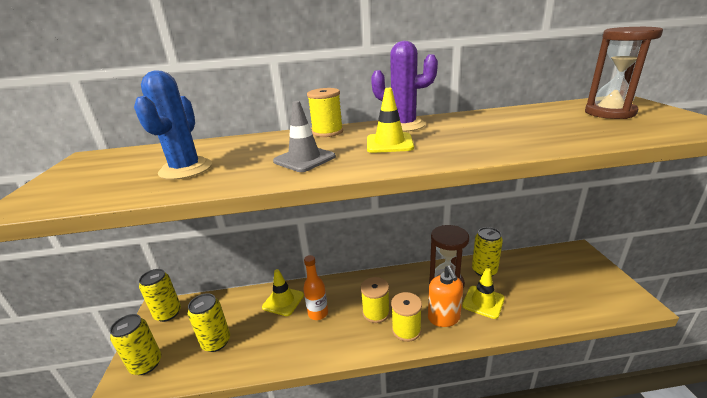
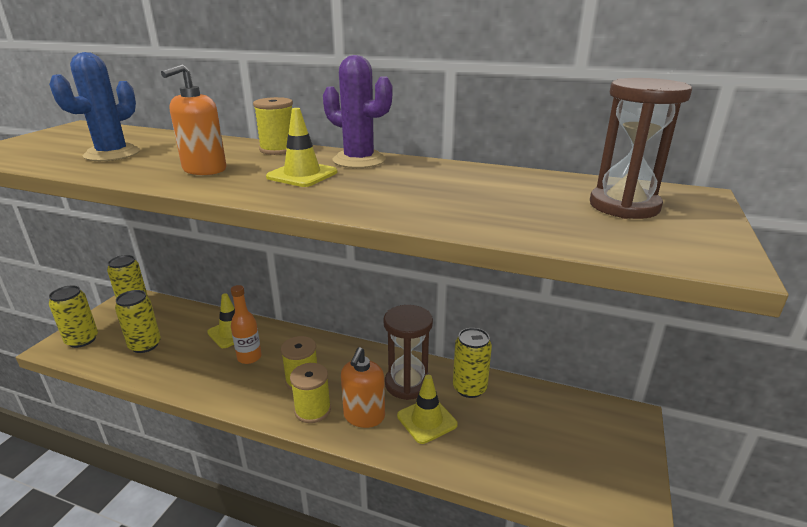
camera: 25 degrees right, 0 degrees up
(304, 159) = (204, 170): grey traffic cone -> orange soap dispenser

